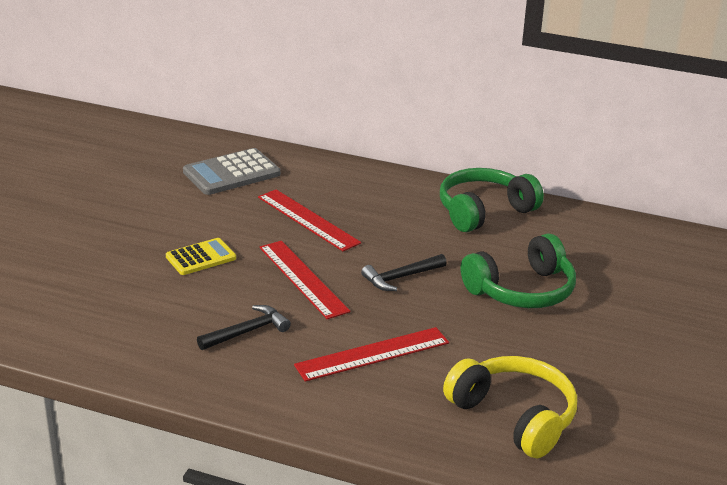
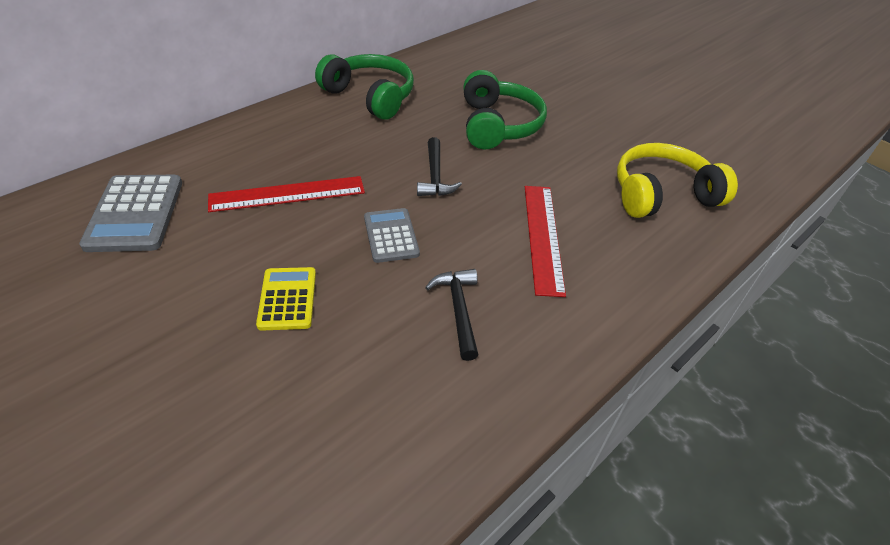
camera: 65 degrees left, 15 degrees up
(303, 279) = (391, 236): red ruler -> grey calculator
(484, 211) = (370, 96): green headphones -> green headphones turned 135 degrees clockwise

